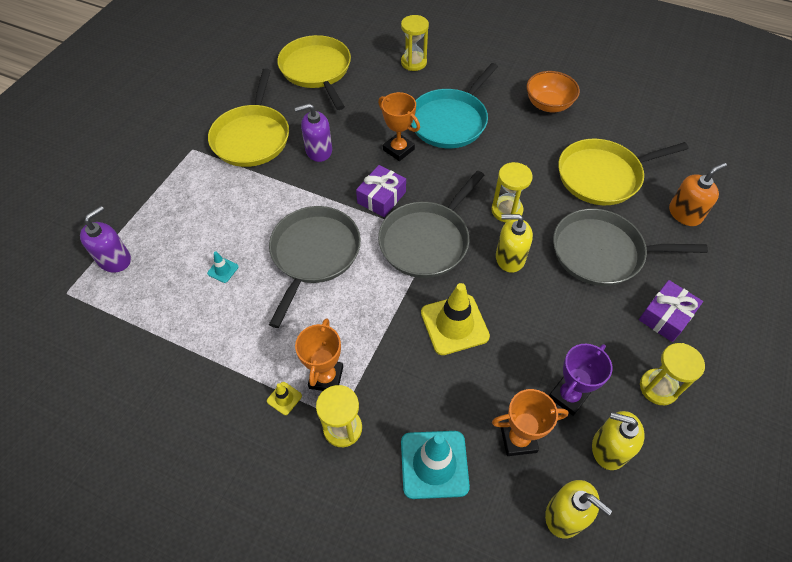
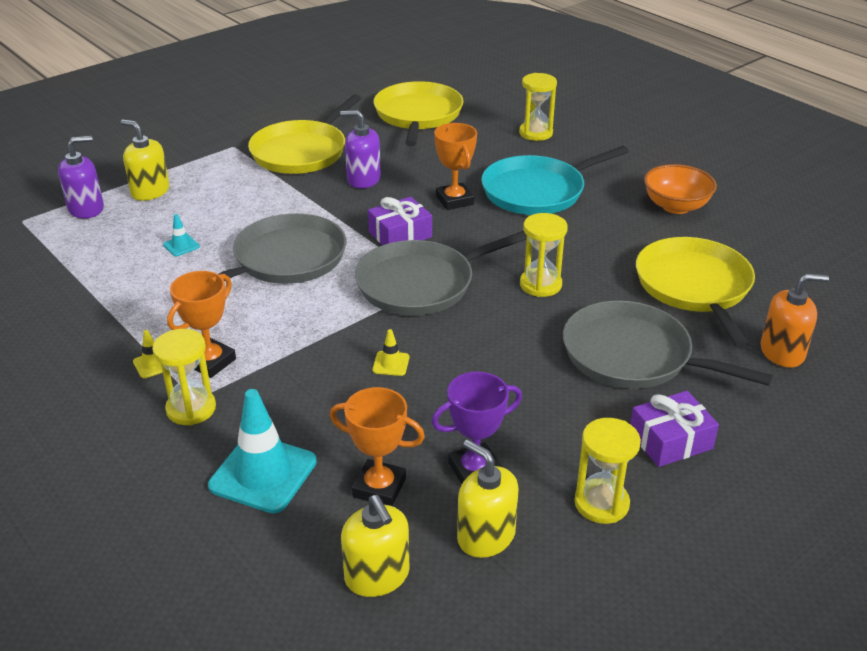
camera: 25 degrees right, 20 degrees down
(454, 324) = (391, 364): yellow traffic cone -> yellow traffic cone, size x0.44
(510, 258) = (508, 326): yellow soap dispenser -> yellow soap dispenser (150, 191)
(602, 176) = (694, 287): yellow pan -> yellow pan turned 75 degrees clockwise

